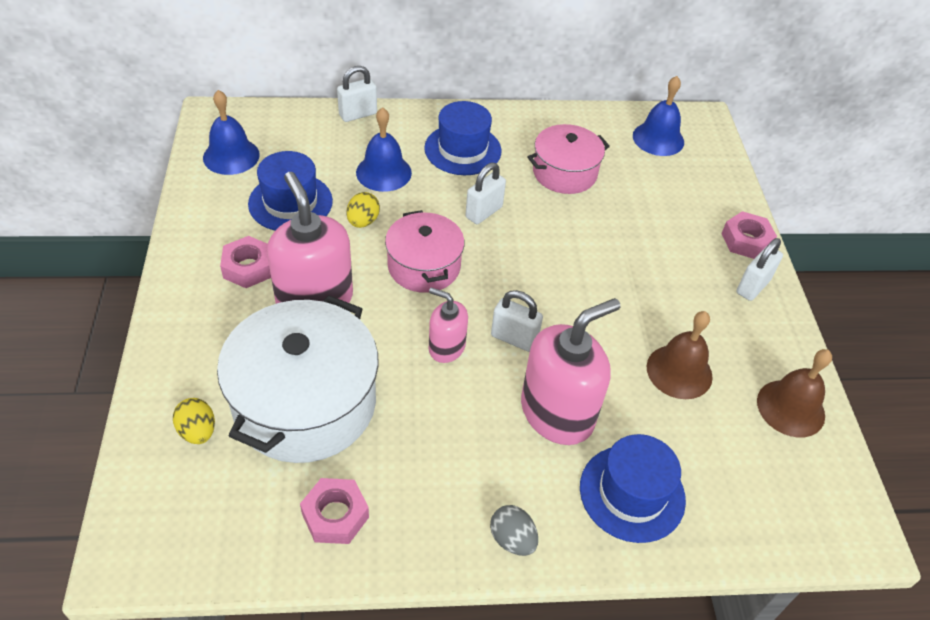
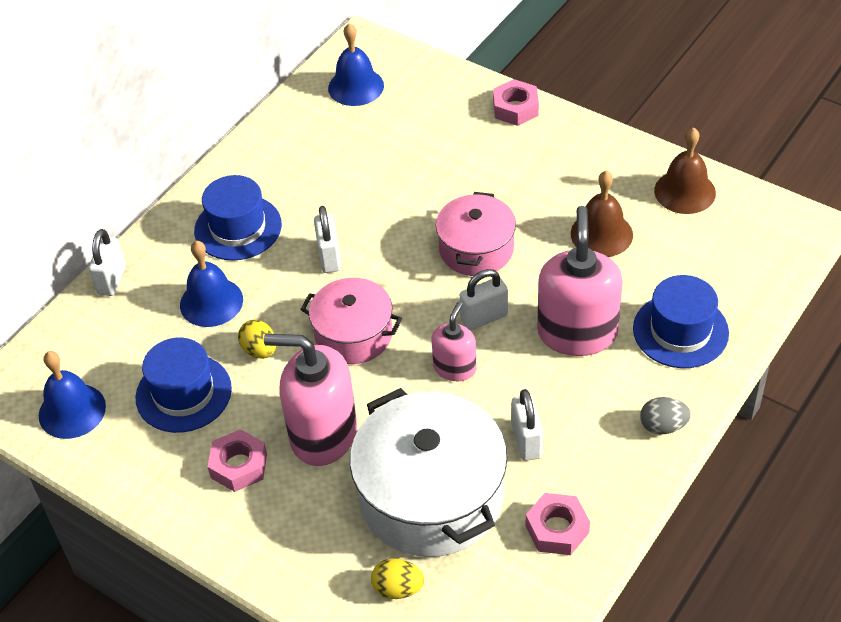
camera: 45 degrees left, 0 degrees up
(446, 347) = (455, 368): pink soap dispenser -> pink soap dispenser turned 135 degrees clockwise
(564, 173) = (335, 174): pink pot -> pink pot (476, 249)
(752, 286) = (562, 136): white padlock -> white padlock (526, 441)

